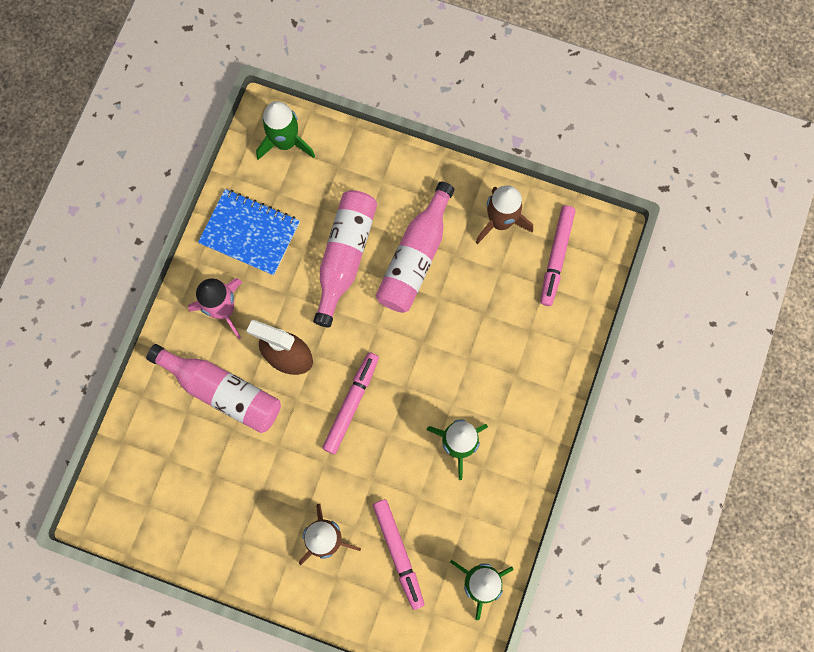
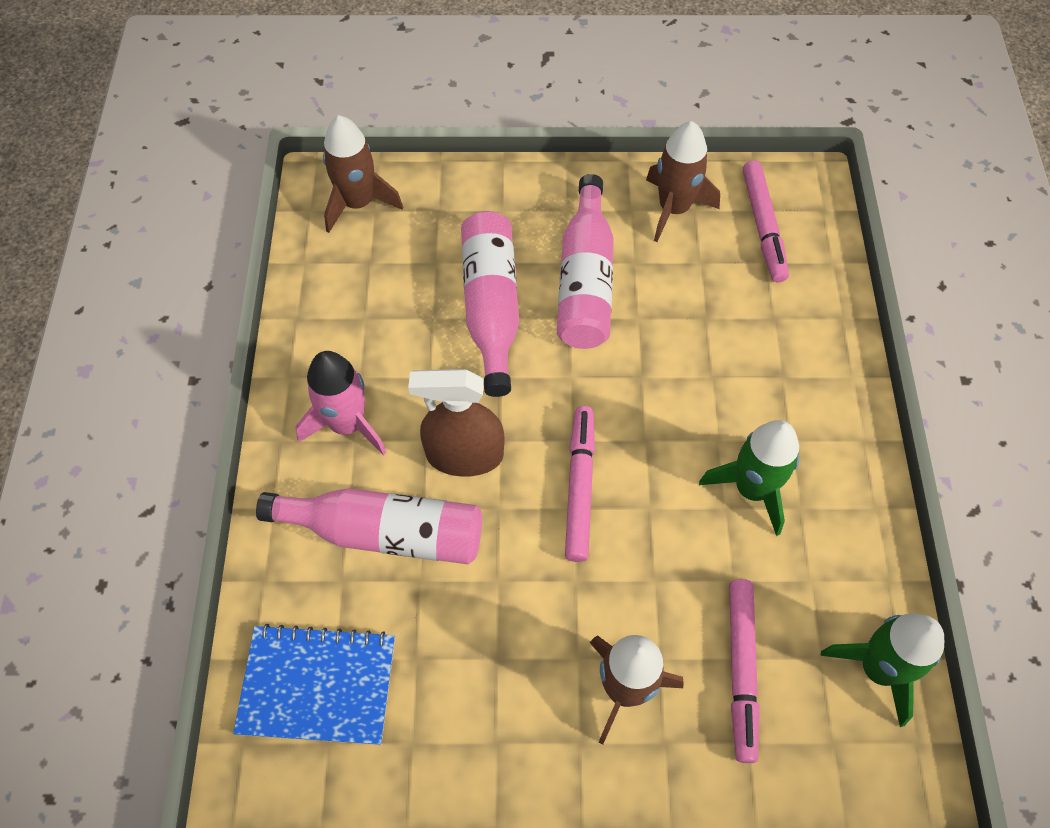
camera: 20 degrees left, 15 degrees down
(250, 233) = (350, 319): blue notebook -> blue notebook (318, 685)
(285, 142) = (358, 203): green rocket -> brown rocket
(398, 553) = (741, 670): pink marker -> pink marker turned 45 degrees clockwise

